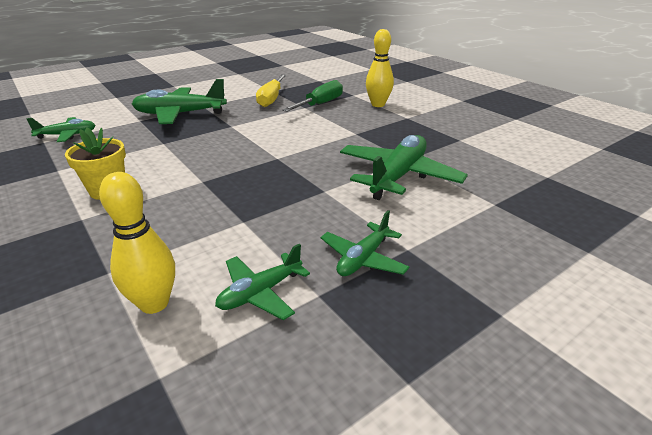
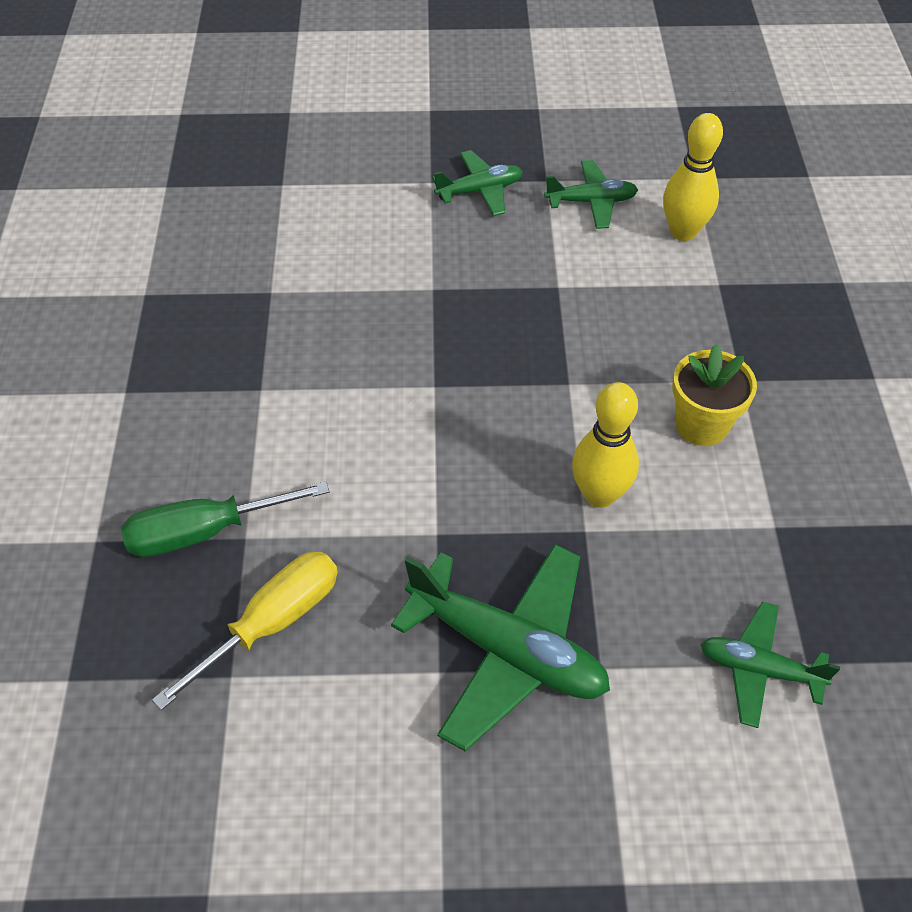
camera: 145 degrees left, 20 degrees up
(378, 104) = (108, 466): yellow bowling pin -> yellow bowling pin (599, 494)
(398, 176) = (322, 268): green plane -> none

